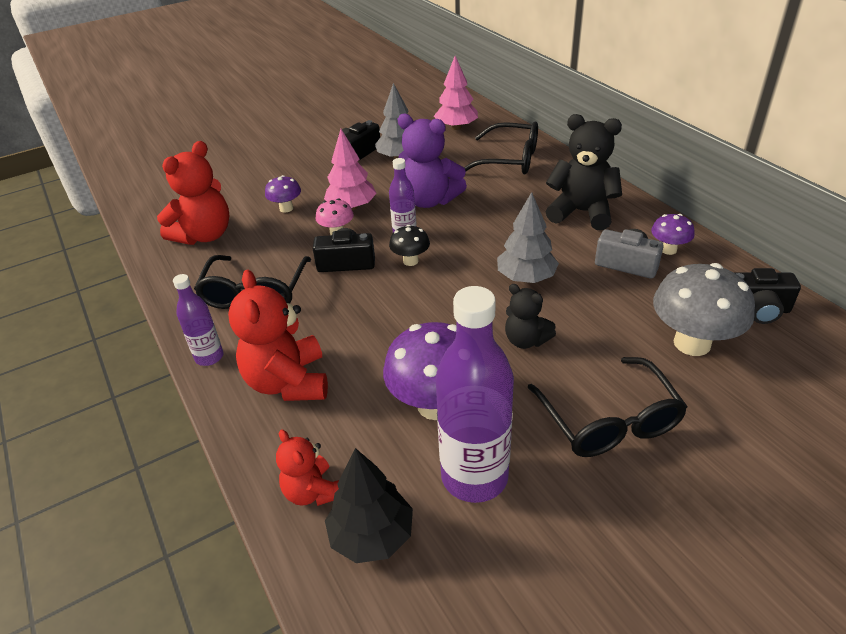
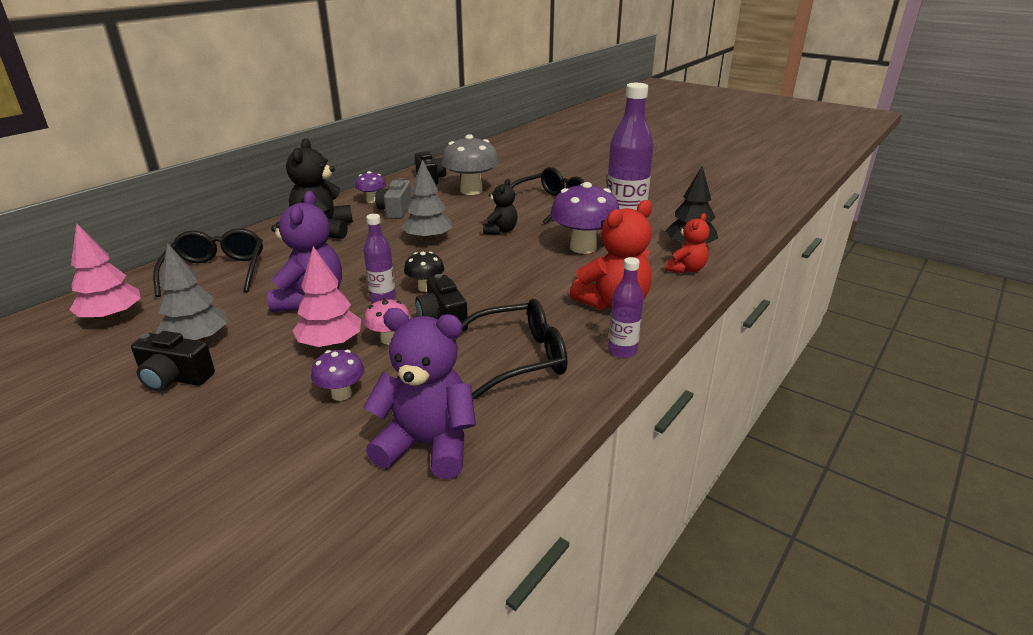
camera: 115 degrees left, 10 degrees down
(204, 235) = (427, 445): red teddy bear -> purple teddy bear

